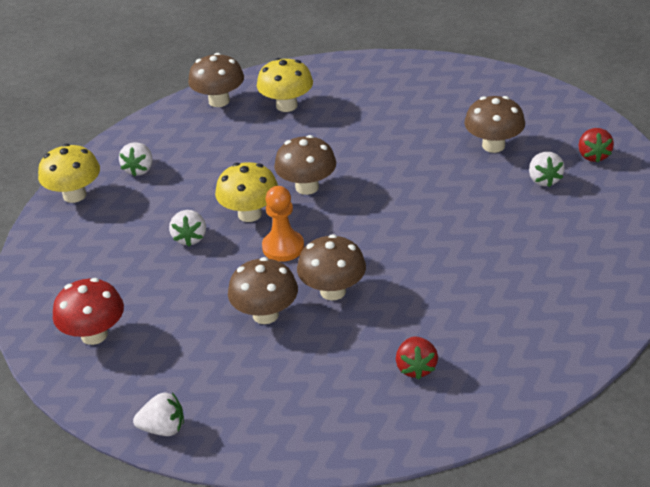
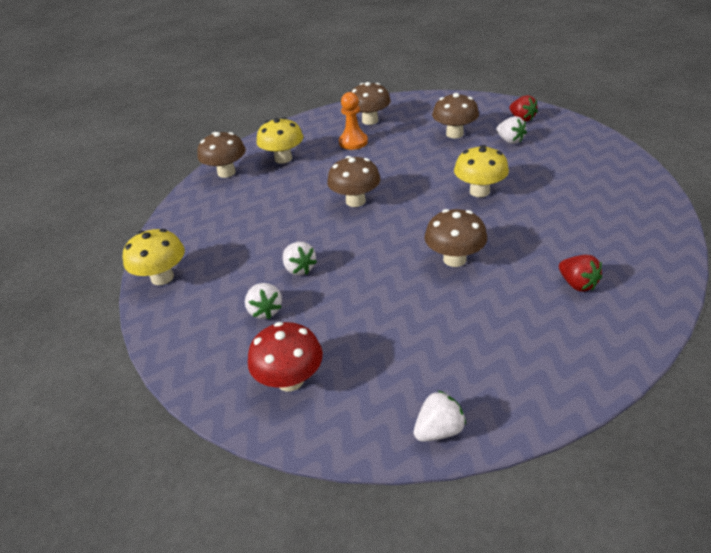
camera: 30 degrees left, 0 degrees up
(139, 169) = (204, 238): white strawberry -> white strawberry (265, 311)
(249, 214) = (331, 234): yellow mushroom -> yellow mushroom (479, 191)
(265, 314) = (422, 297): brown mushroom -> brown mushroom (370, 121)
(283, 247) = (382, 246): orange pawn -> orange pawn (353, 142)

